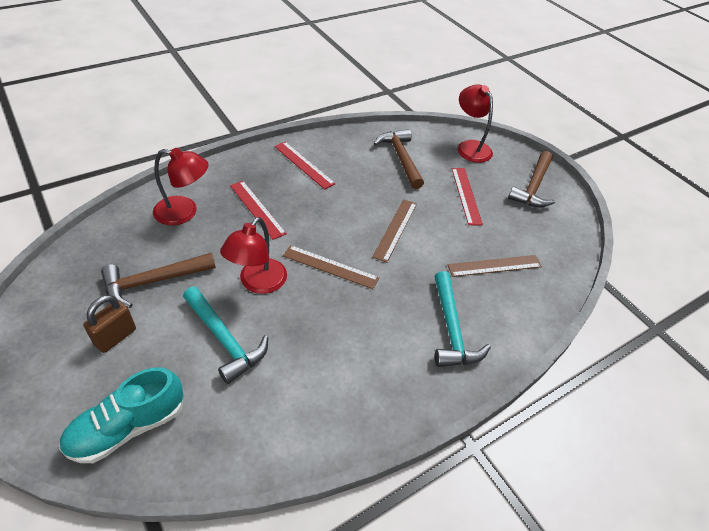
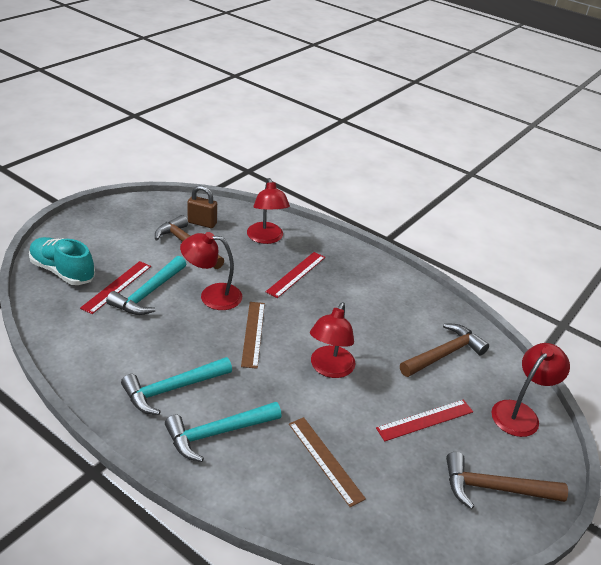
camera: 70 degrees right, 10 degrees down
(115, 337) = (131, 244): brown padlock -> brown padlock (202, 223)
(304, 164) = (376, 287): red ruler -> red ruler (117, 286)
(386, 351) = (172, 389): none -> turquoise hammer
(395, 229) = (329, 369): brown ruler -> red lamp

